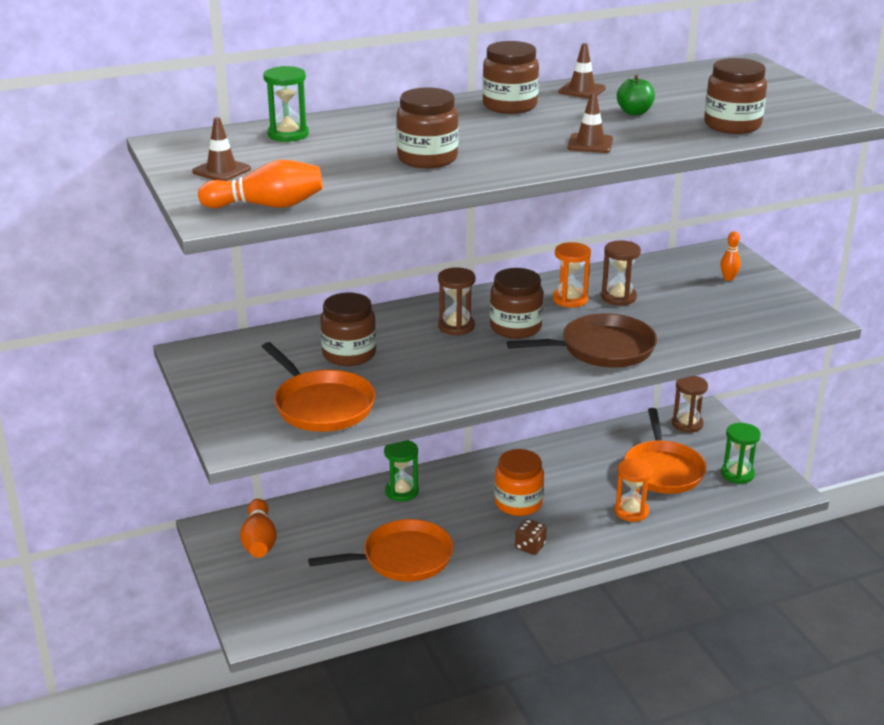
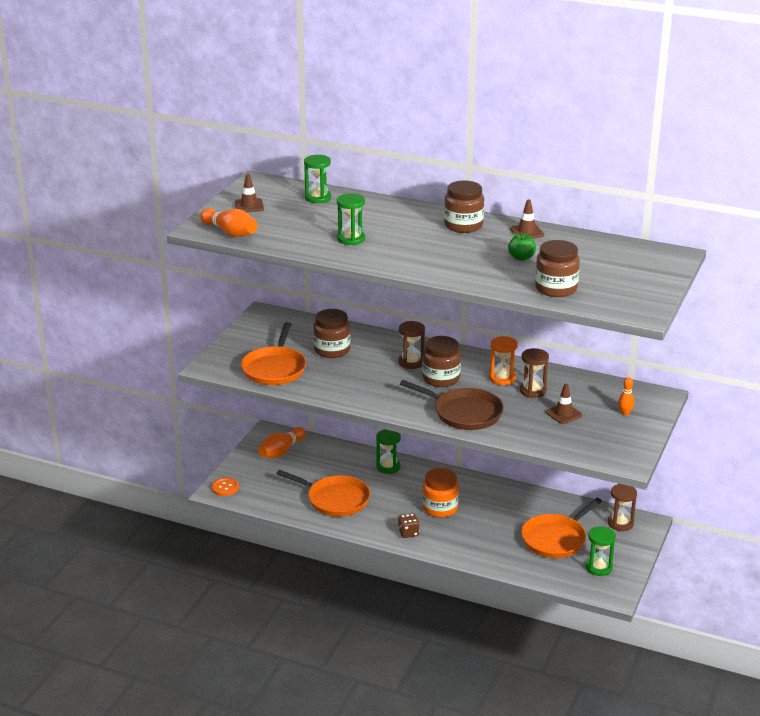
camera: 45 degrees right, 0 degrees up
(257, 621) = (225, 488): none -> orange button
(427, 158) = (351, 239): brown jar -> green hourglass
(590, 144) = (450, 265): brown traffic cone -> brown traffic cone (563, 414)
(631, 511) = (496, 549): orange hourglass -> none

